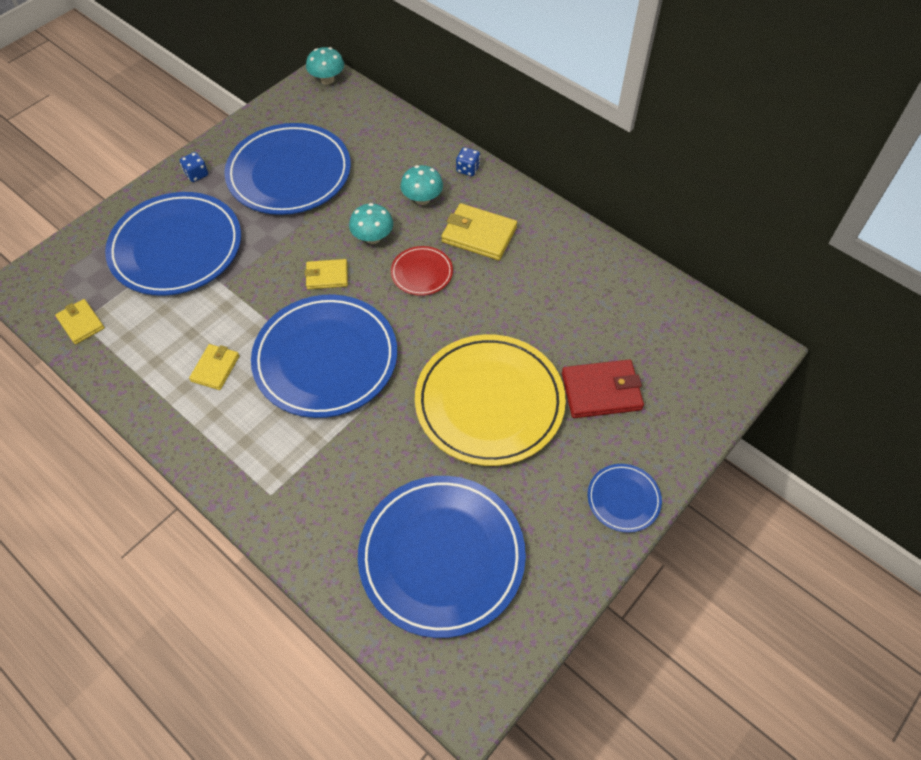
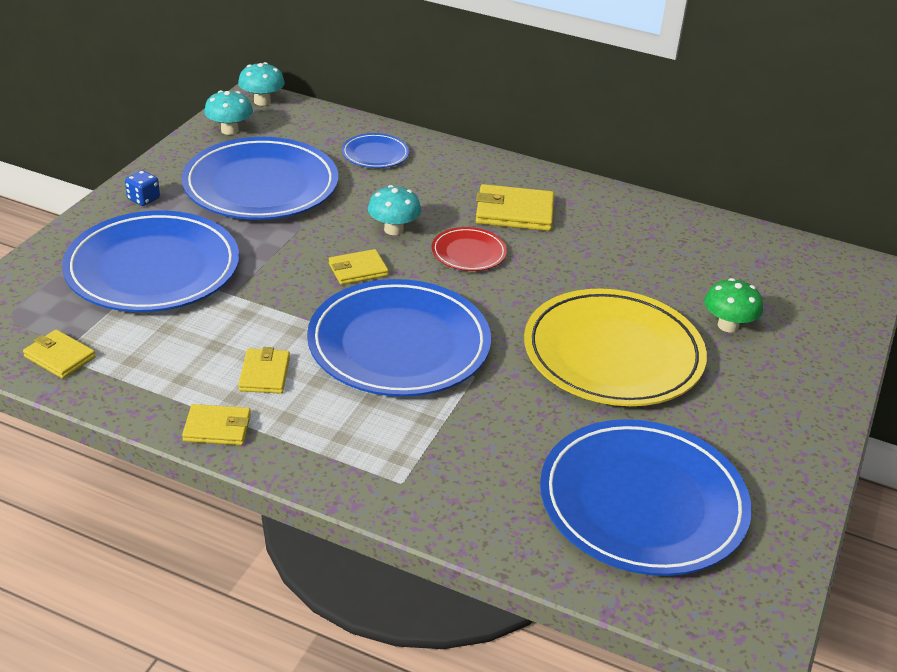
camera: 20 degrees left, 20 degrees down
(162, 413) = (217, 428): none -> yellow wallet
(422, 199) = (432, 190): turquoise mushroom -> turquoise mushroom (229, 130)
(468, 169) = (469, 159): blue dice -> none
(601, 391) = (728, 325): red wallet -> green mushroom
(623, 499) = (809, 414): blue plate -> blue plate (375, 154)

